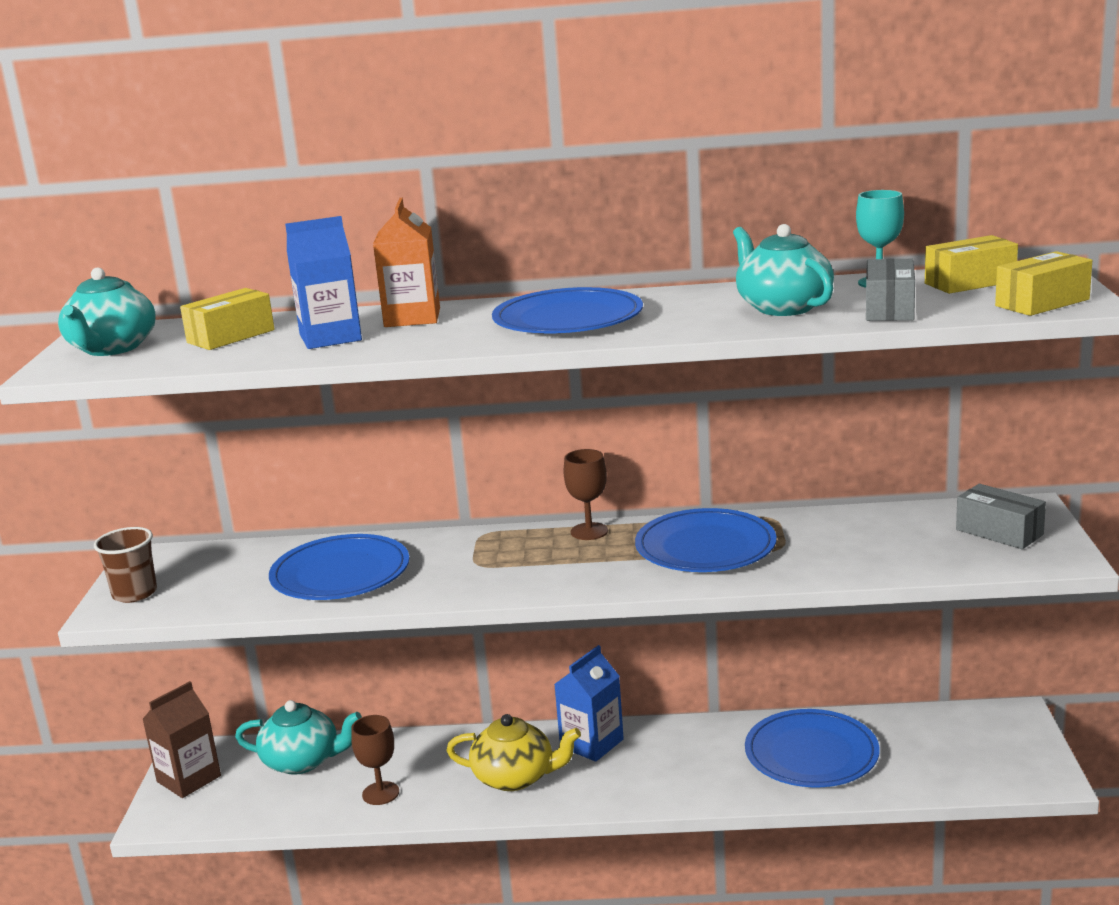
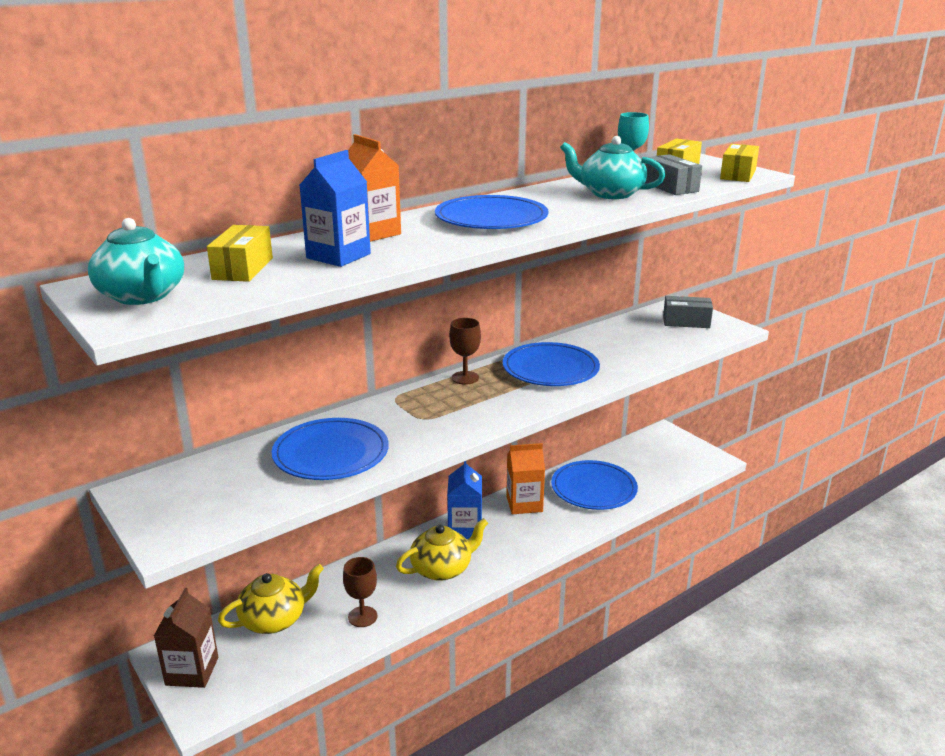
camera: 40 degrees left, 5 degrees up
(135, 593) = (171, 521): brown cup -> none
(302, 761) = (274, 619): turquoise teapot -> yellow teapot
(696, 740) = (524, 504): none -> orange carton

